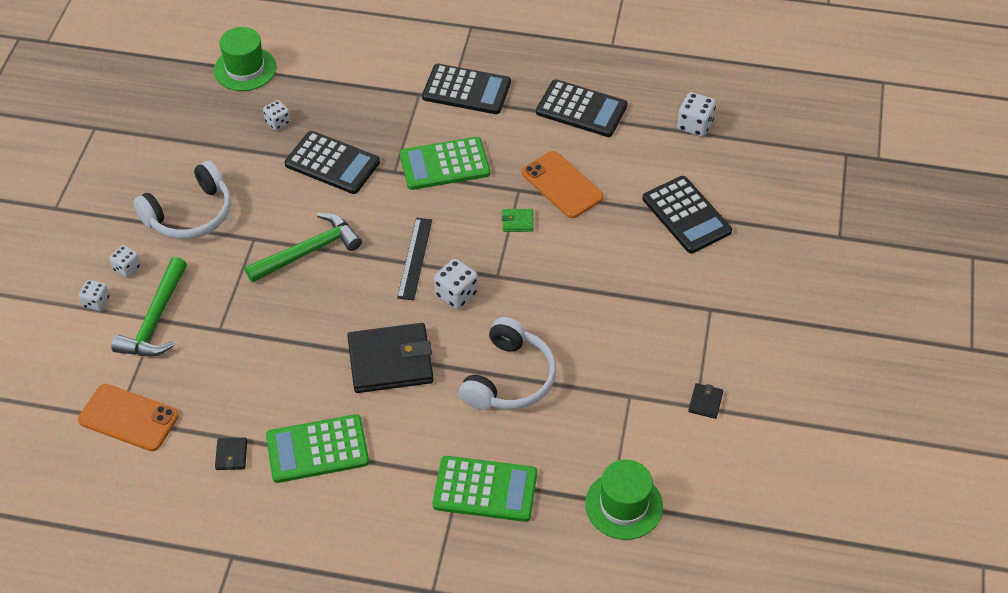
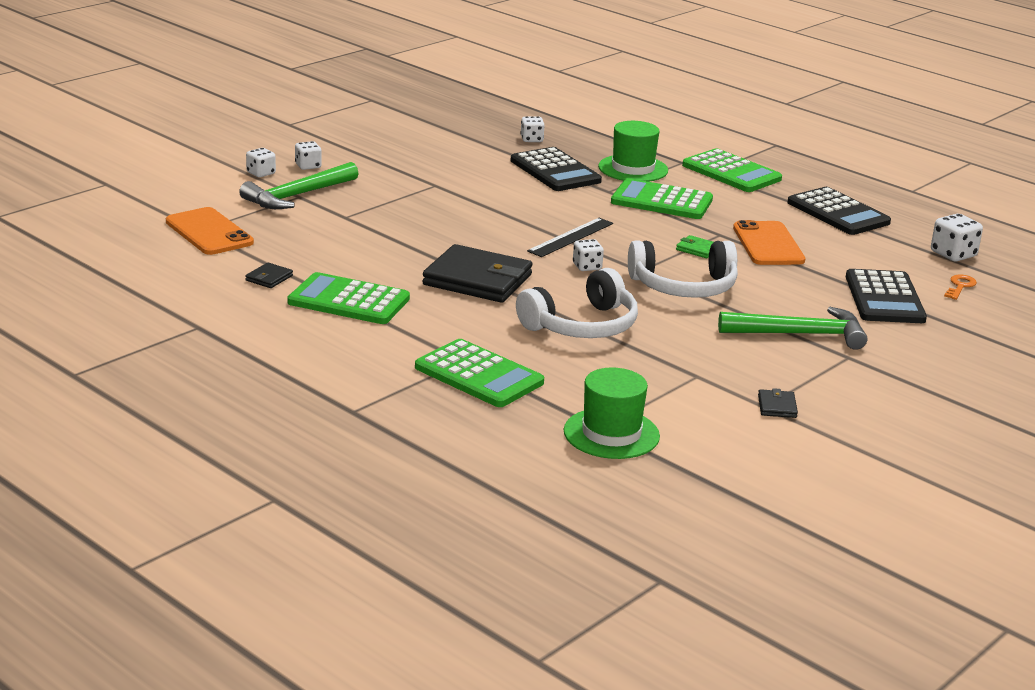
camera: 30 degrees right, 25 degrees down
(190, 214) = (396, 158): white headphones -> white headphones (684, 287)
(245, 69) = (536, 109): green hat -> green hat (633, 169)
(308, 251) = (475, 205): green hammer -> green hammer (799, 334)
(456, 294) = (587, 267): white dice -> white dice, size x0.66
(466, 90) = (731, 172): black calculator -> green calculator
(705, 402) = (777, 406): black wallet -> black wallet turned 45 degrees counterclockwise
(725, 168) = (960, 286): none -> orange key

